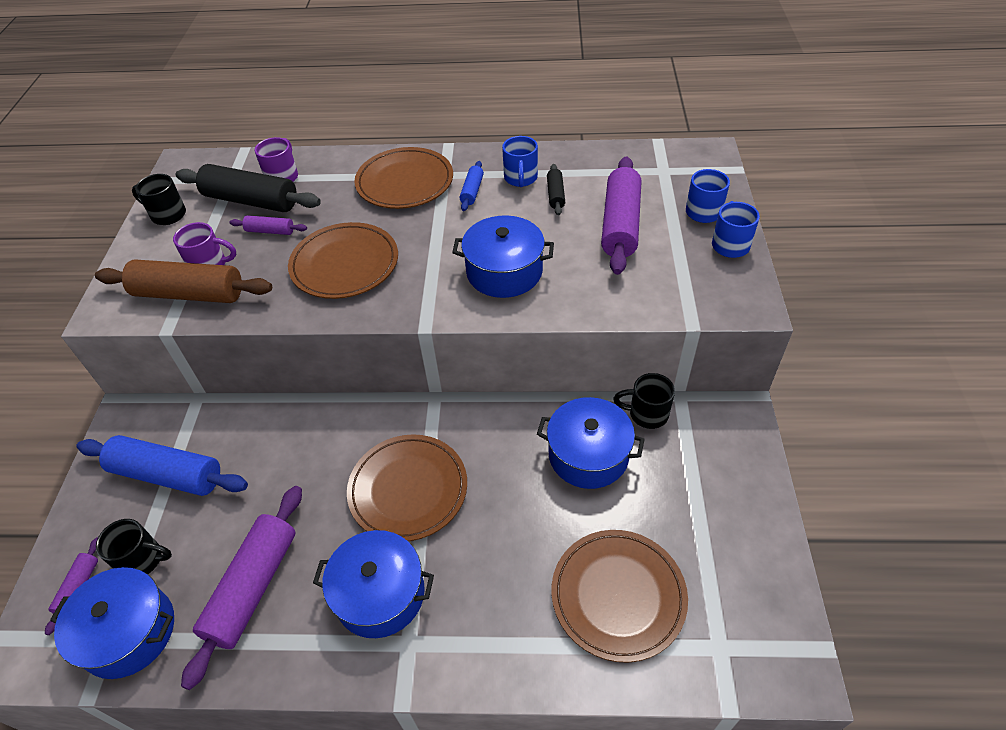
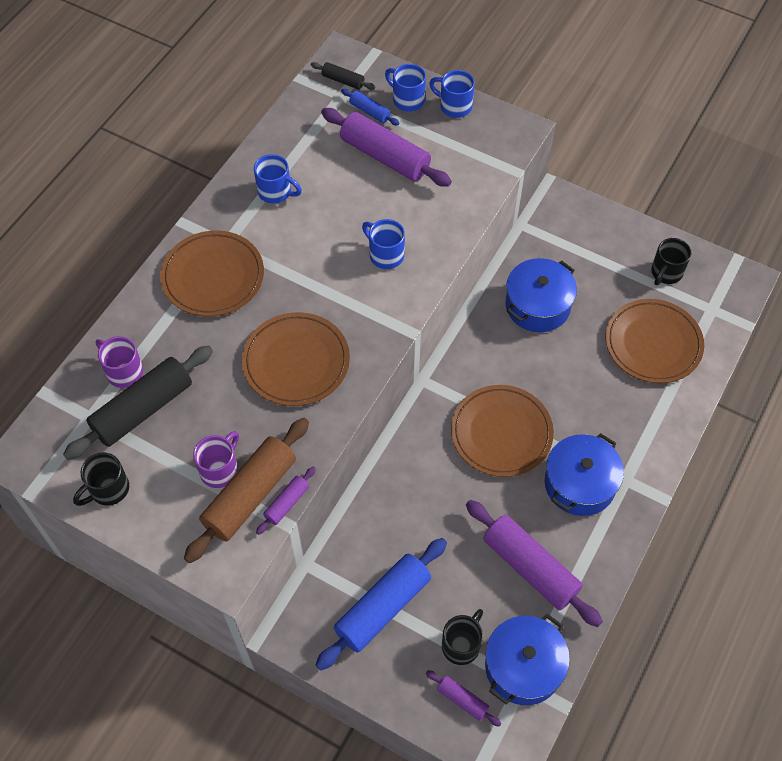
camera: 65 degrees left, 10 degrees up
(270, 231) = (205, 406): purple rolling pin -> purple rolling pin (287, 503)
(472, 191) = (266, 233): blue rolling pin -> blue rolling pin (370, 111)
(504, 271) = (385, 255): blue pot -> blue mug
(555, 195) = (316, 179): black rolling pin -> black rolling pin (343, 80)
(647, 414) = (523, 252): black mug -> black mug (666, 273)

